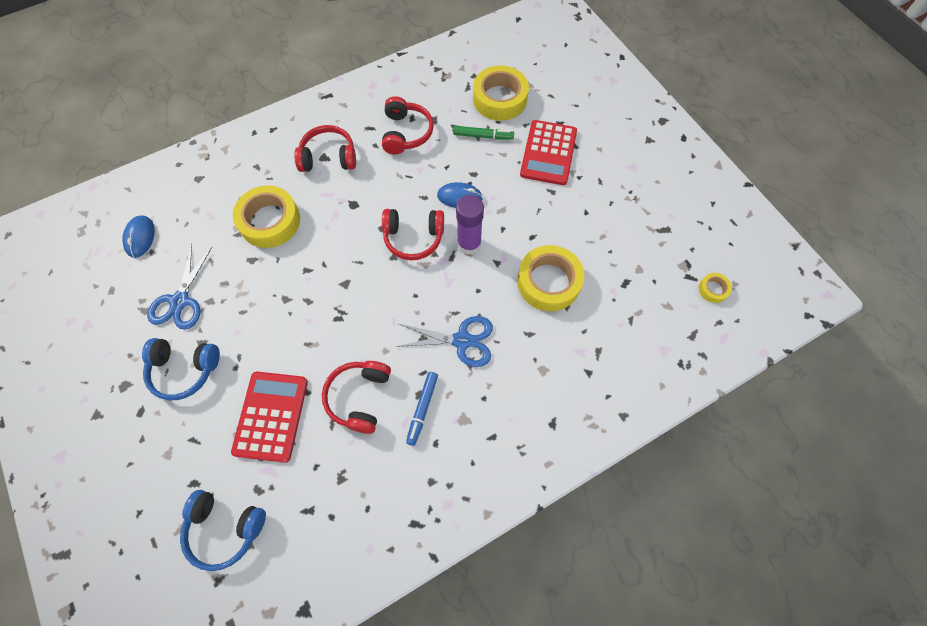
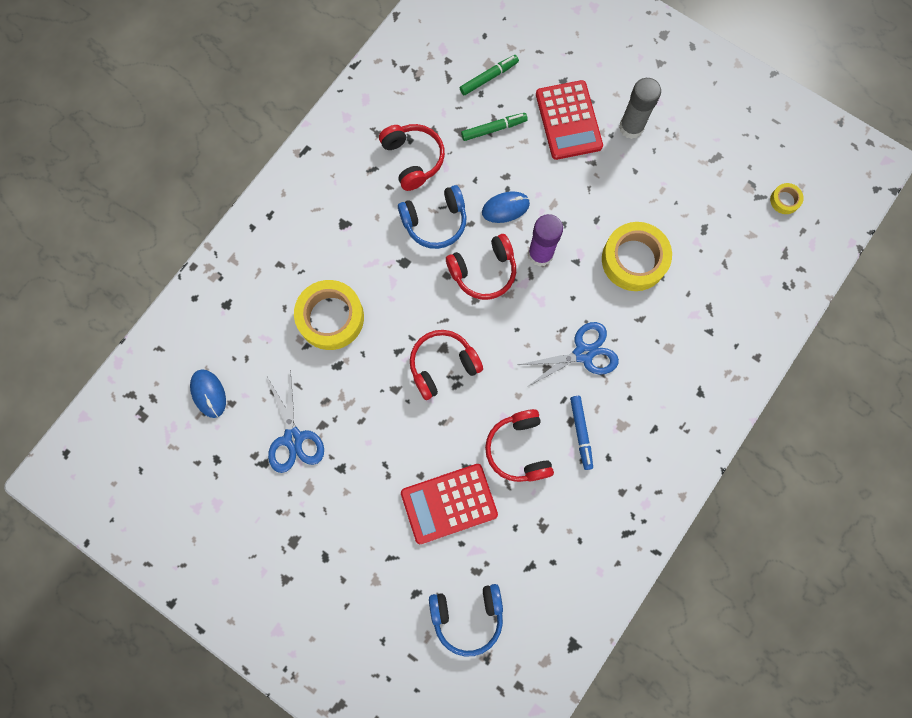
camera: 25 degrees left, 10 degrees up
(184, 370) = (341, 500): blue headphones -> blue headphones (435, 222)
(271, 416) = (449, 503): red calculator -> red calculator turned 90 degrees counterclockwise
(328, 157) = (349, 222): red headphones -> red headphones (443, 365)
(500, 99) = (489, 77): yellow tape -> green marker
(599, 178) = (631, 127): none -> grey glue stick

